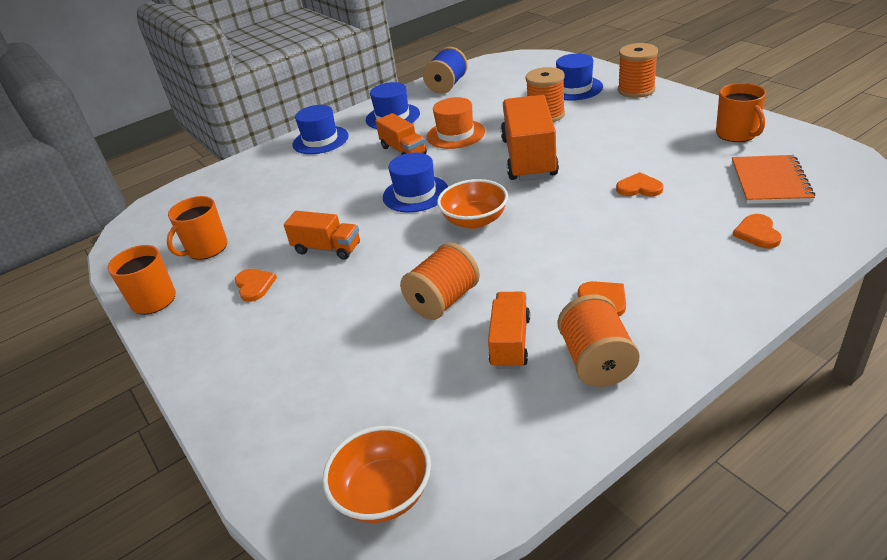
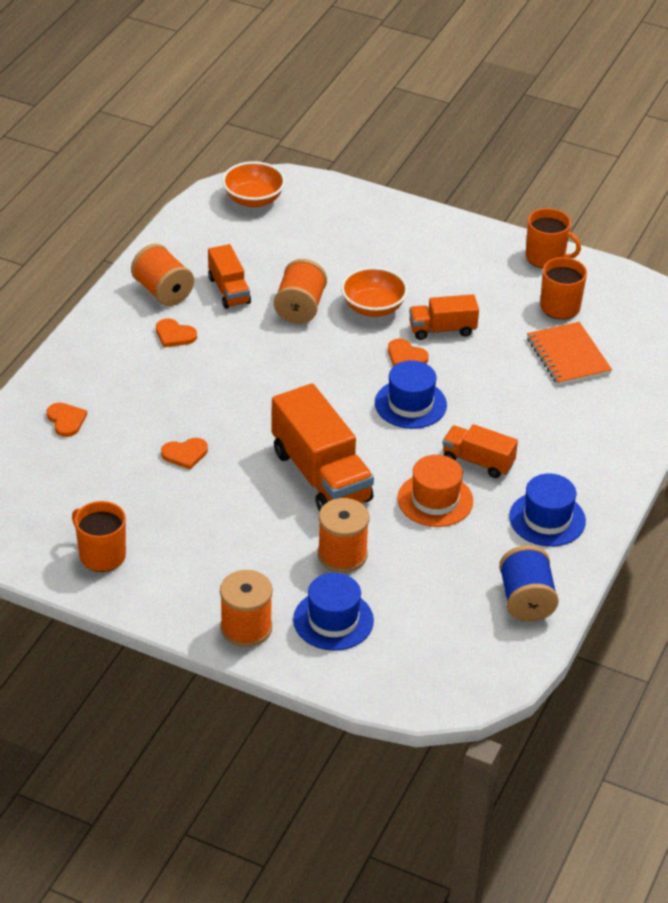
camera: 145 degrees right, 5 degrees up
(254, 285) = (471, 286): orange heart -> orange heart (406, 356)
(320, 140) = (602, 460): blue hat -> none
(475, 220) = (326, 385): orange bowl -> orange bowl (373, 307)
(770, 182) = (59, 485): orange notebook -> orange notebook (568, 356)

